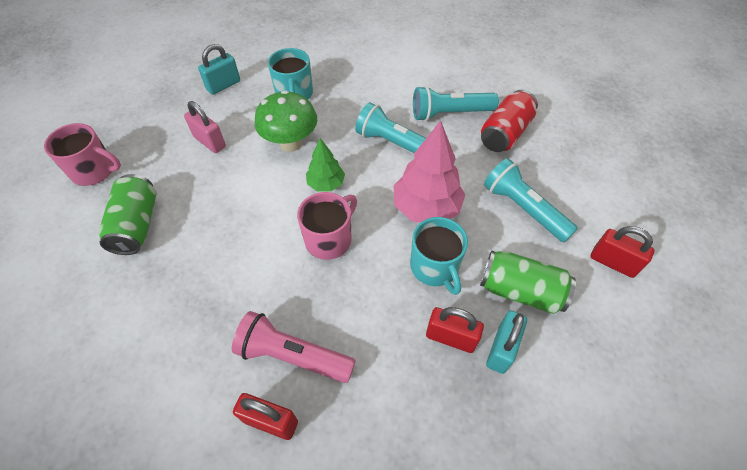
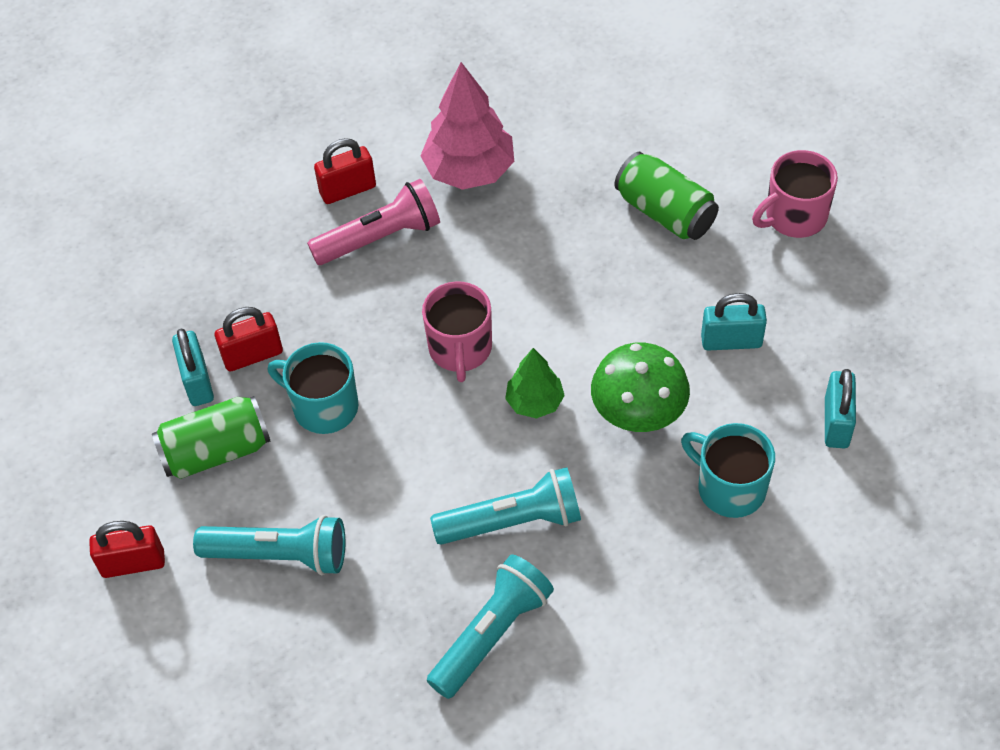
camera: 140 degrees right, 0 degrees up
(209, 142) = (731, 341): pink padlock -> turquoise padlock
(426, 207) = (393, 465): pink tree -> pink tree (469, 171)
(505, 133) = (387, 661): red can -> none

